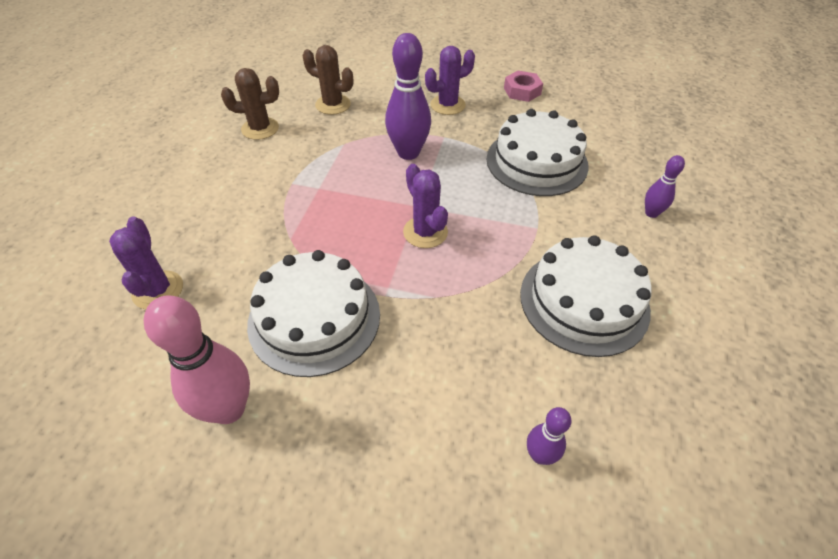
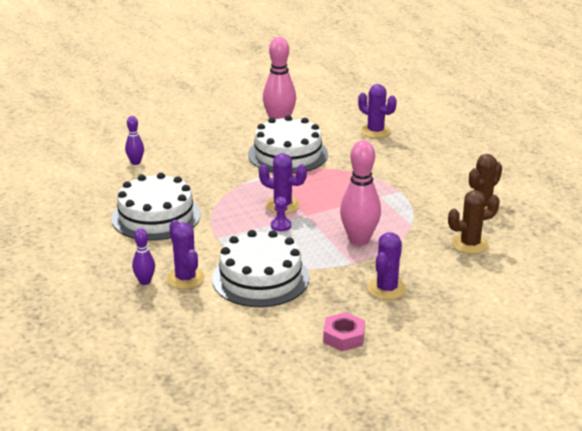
camera: 140 degrees right, 20 degrees down
(408, 153) = (359, 240): purple bowling pin -> pink bowling pin
(458, 206) = (281, 226): none -> purple pawn
(607, 196) = (185, 278): none -> purple cactus

